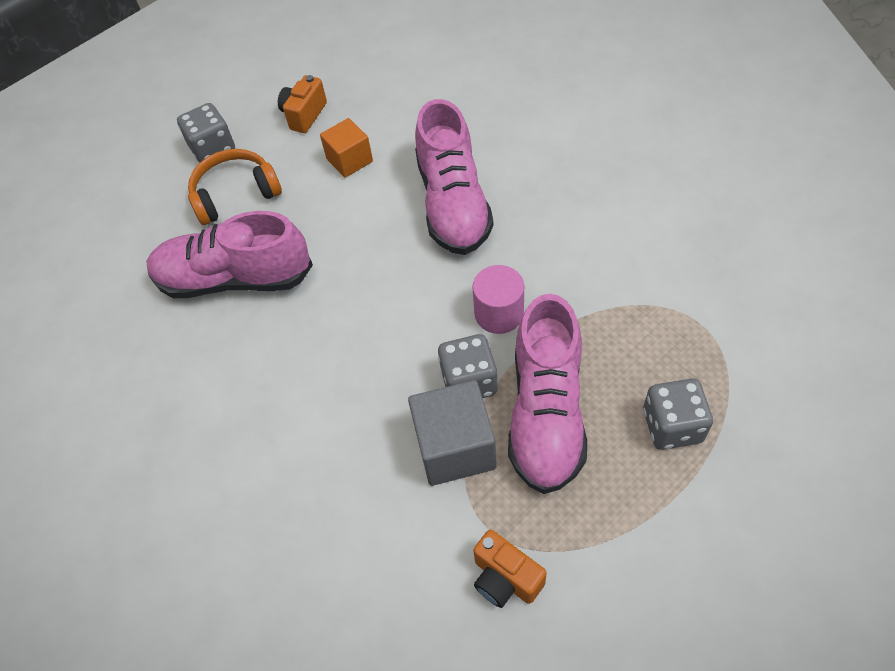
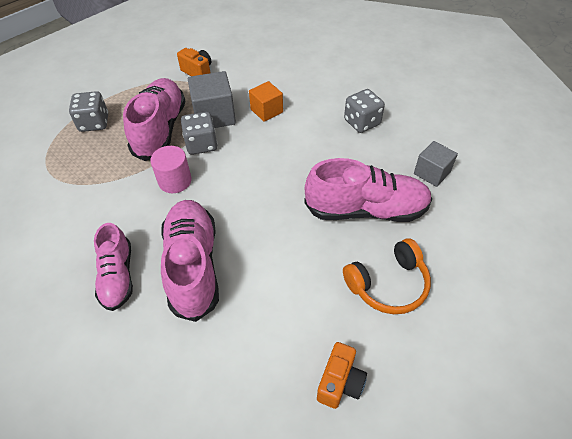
camera: 175 degrees right, 5 degrees down
(125, 337) = (432, 173): none -> grey cube
(213, 149) = (429, 340): grey dice -> grey dice (362, 122)
(349, 160) = (285, 317): orange cube -> orange cube (266, 111)
(539, 189) = (118, 276): none -> pink shoe

